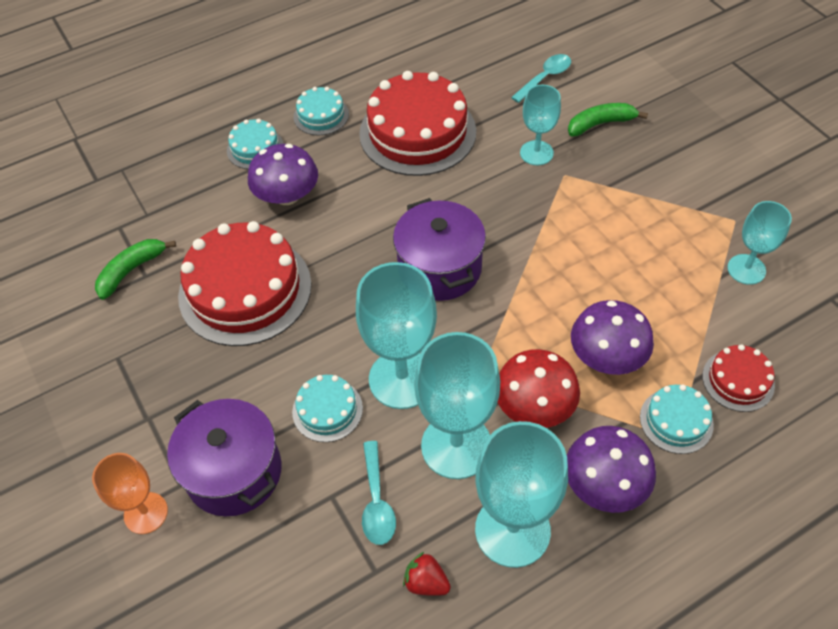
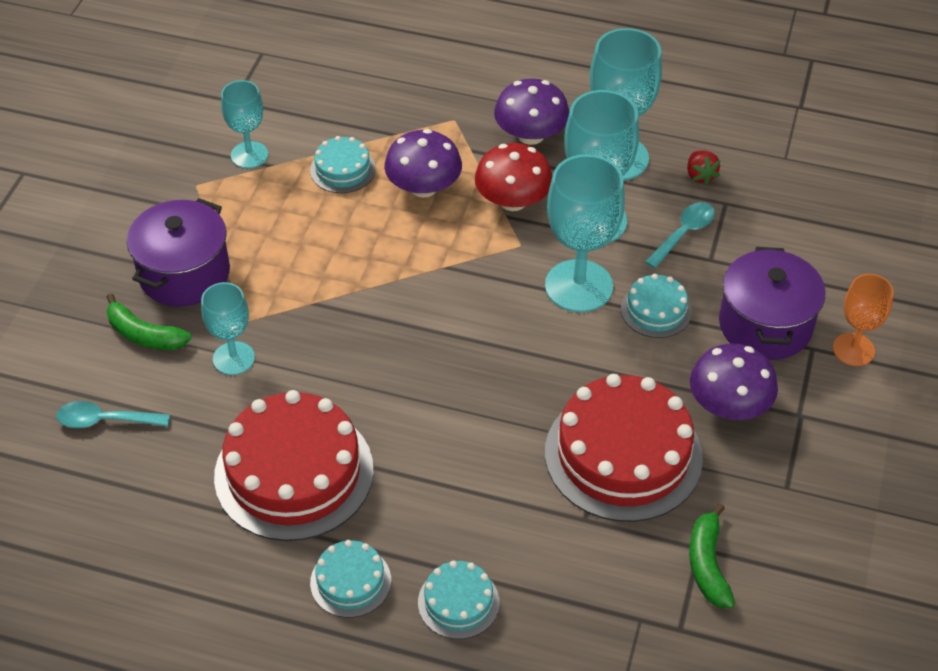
camera: 135 degrees left, 5 degrees down
(131, 271) = (708, 564): green banana -> green banana turned 90 degrees clockwise
(287, 195) = (489, 516): purple mushroom -> purple mushroom (729, 405)
(439, 268) = (448, 336): purple pot -> purple pot (184, 274)
(676, 420) = (440, 126): turquoise cake -> turquoise cake (342, 169)
(738, 380) = (369, 113): red cake -> none

